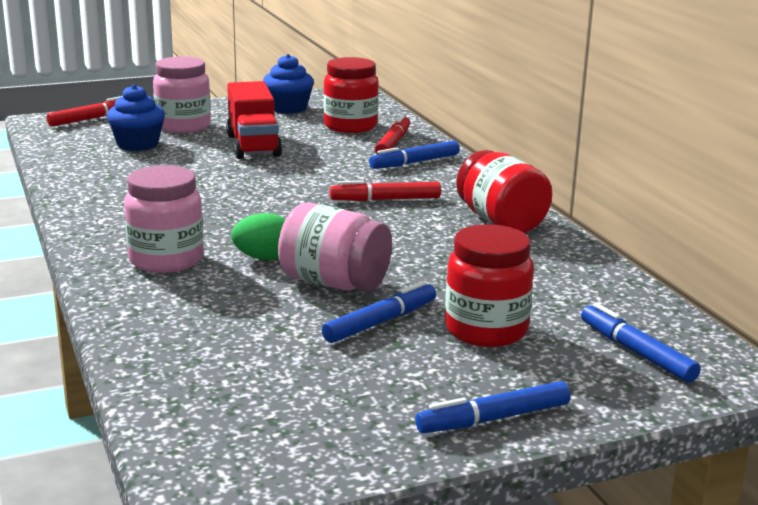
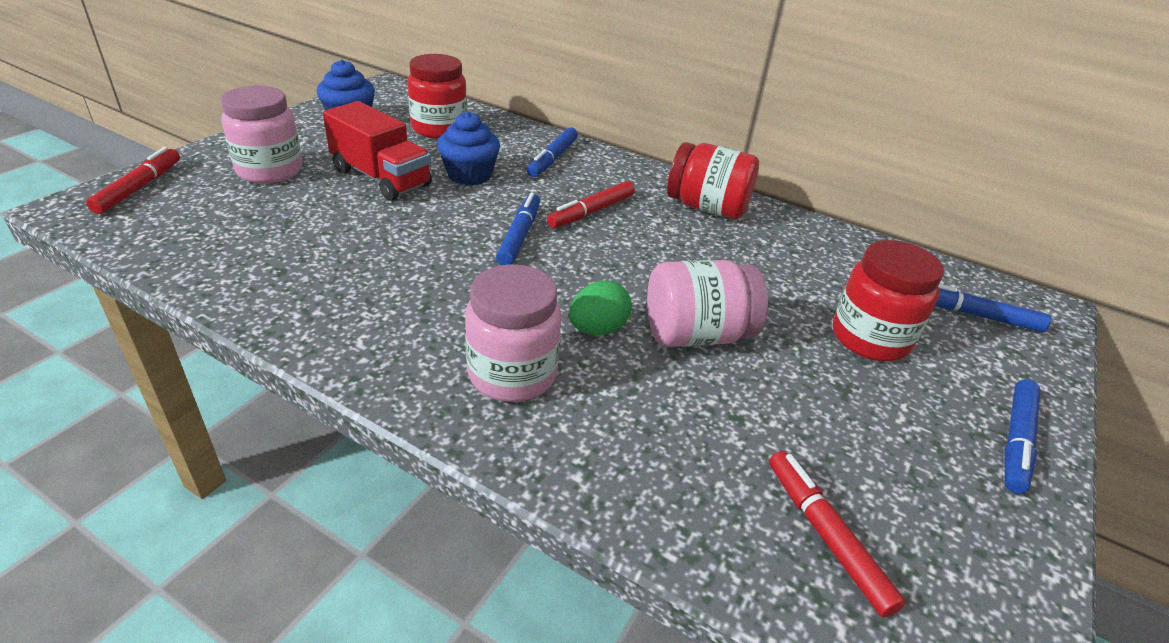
camera: 40 degrees left, 15 degrees up
(137, 144) = (251, 212): blue cupcake -> blue cupcake (469, 175)
(380, 322) = (796, 368): blue marker -> blue marker (519, 236)
(393, 143) = (503, 140): red marker -> red marker (825, 536)

